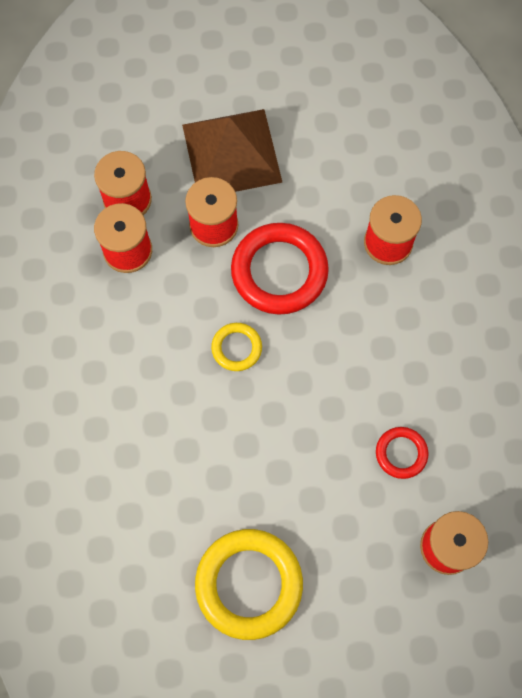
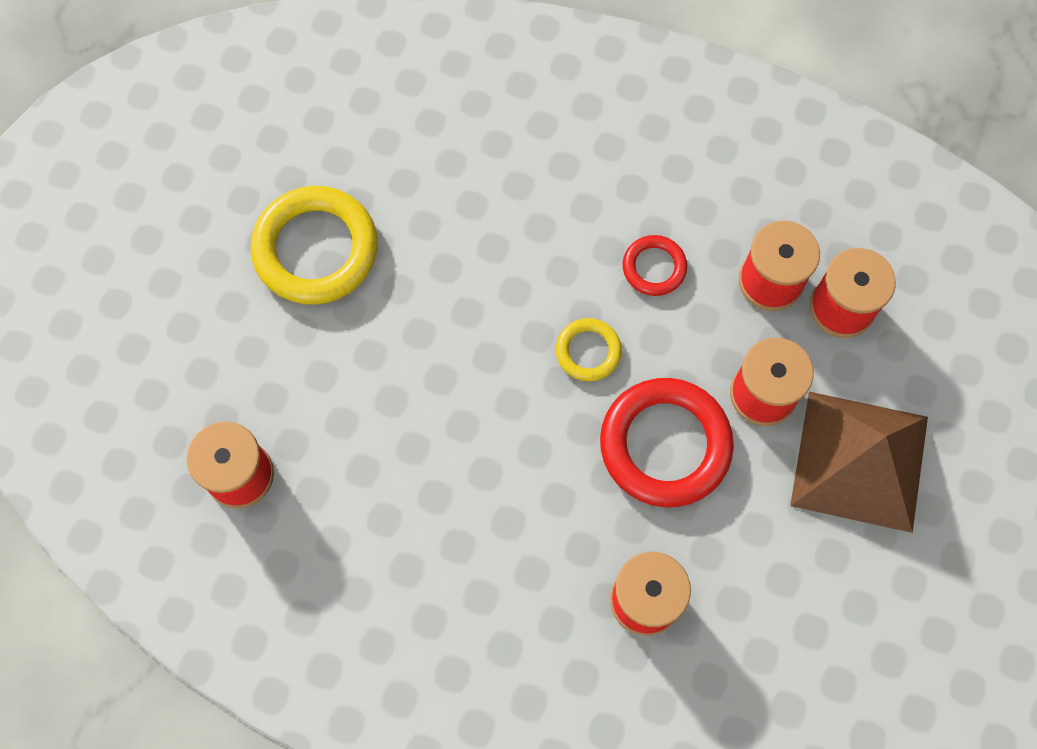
camera: 115 degrees right, 0 degrees up
(401, 453) = (370, 478): red ring -> red ring (654, 267)

